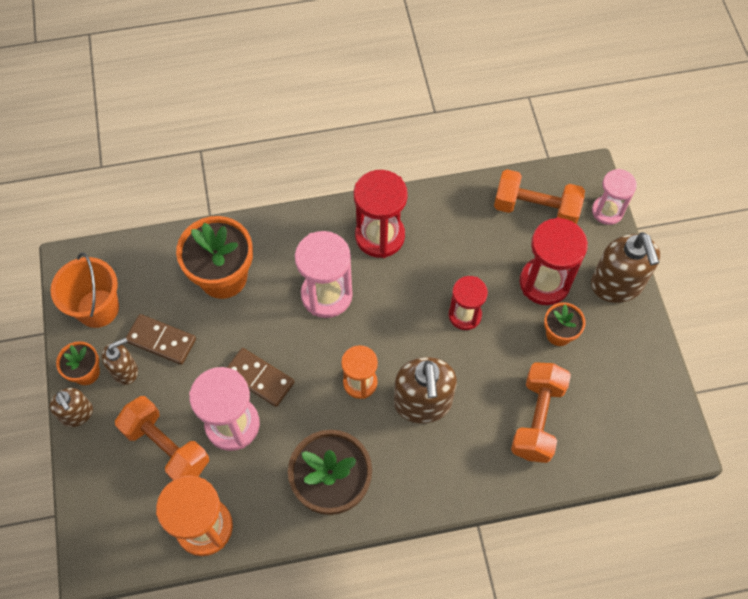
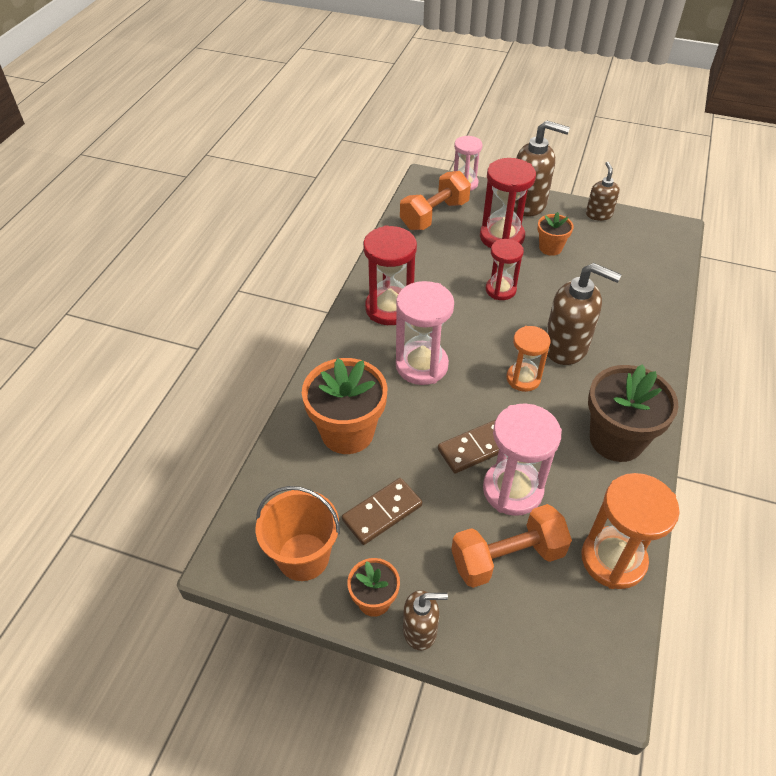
camera: 60 degrees left, 15 degrees down
(125, 370) = (395, 560): brown soap dispenser -> brown soap dispenser (598, 214)
(537, 419) = (616, 288): orange dumbbell -> none

